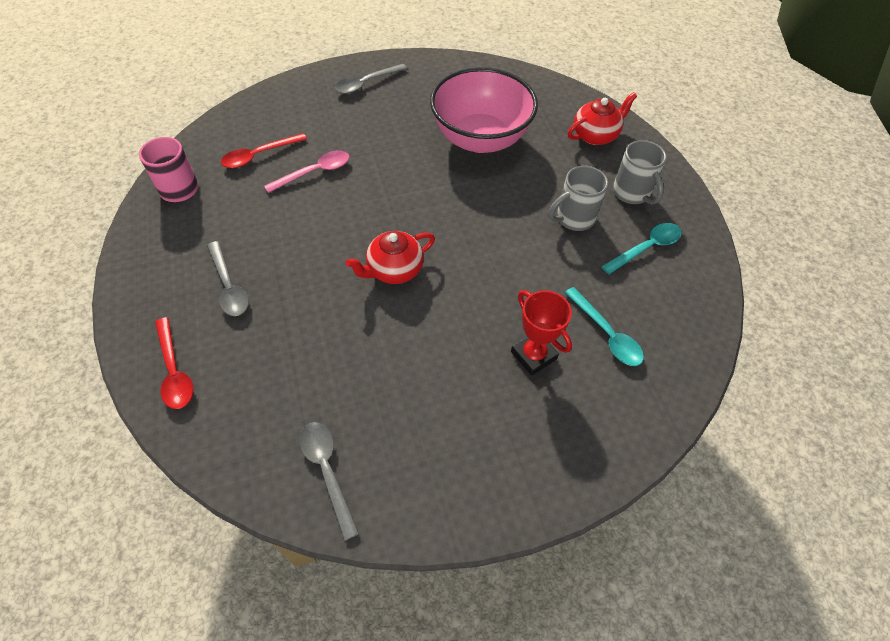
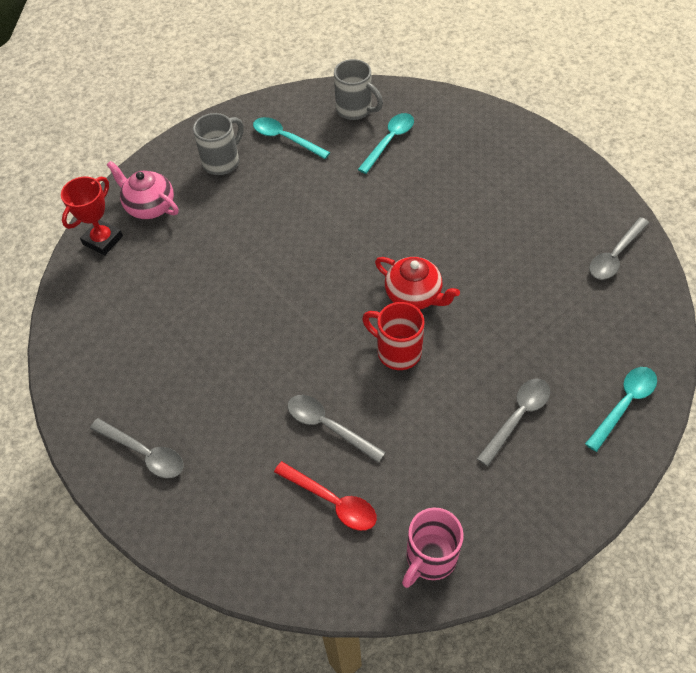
camera: 110 degrees left, 0 degrees up
(174, 371) = (624, 404): red spoon -> turquoise spoon
(314, 172) = (328, 426): pink spoon -> grey spoon
(347, 235) = (397, 351): none -> red mug
(480, 139) = (198, 296): pink bowl -> none
(533, 355) = (437, 176): red trophy -> red trophy (103, 240)
(573, 218) = (276, 192): grey mug -> grey mug (355, 110)
(595, 135) = (149, 206): red teapot -> pink teapot

